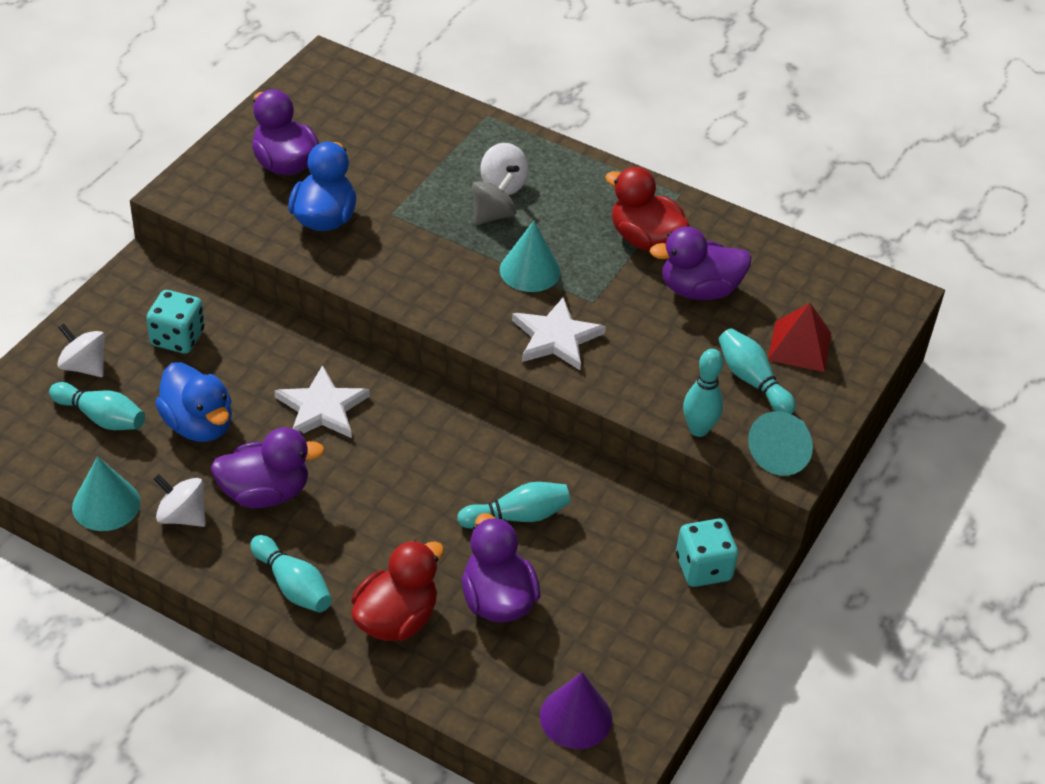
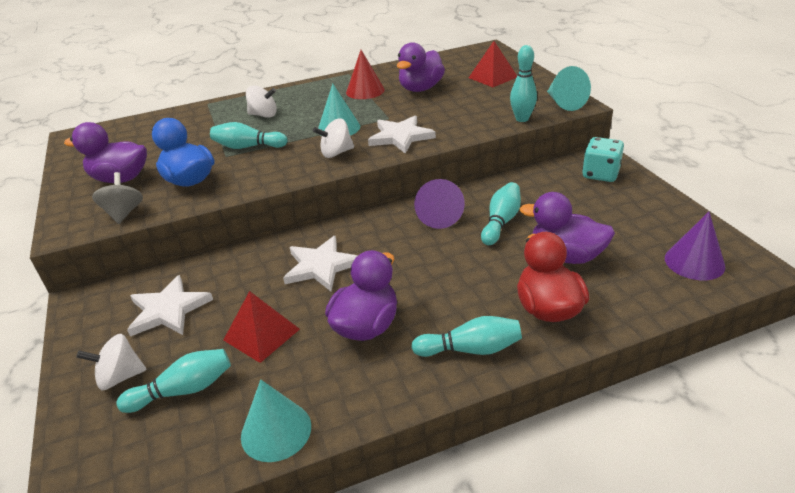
camera: 45 degrees left, 10 degrees down
(177, 338) = (168, 310): turquoise dice -> white star
(182, 516) = (340, 385): white spinning top -> white spinning top (336, 153)
(198, 425) = (261, 334): blue duck -> red pyramid
(485, 456) = (439, 216): none -> purple cone
(492, 215) = (280, 125): grey spinning top -> grey spinning top (124, 213)
(644, 239) = (365, 91): red duck -> red cone
(752, 381) = (502, 95): turquoise bowling pin -> turquoise bowling pin (248, 147)

